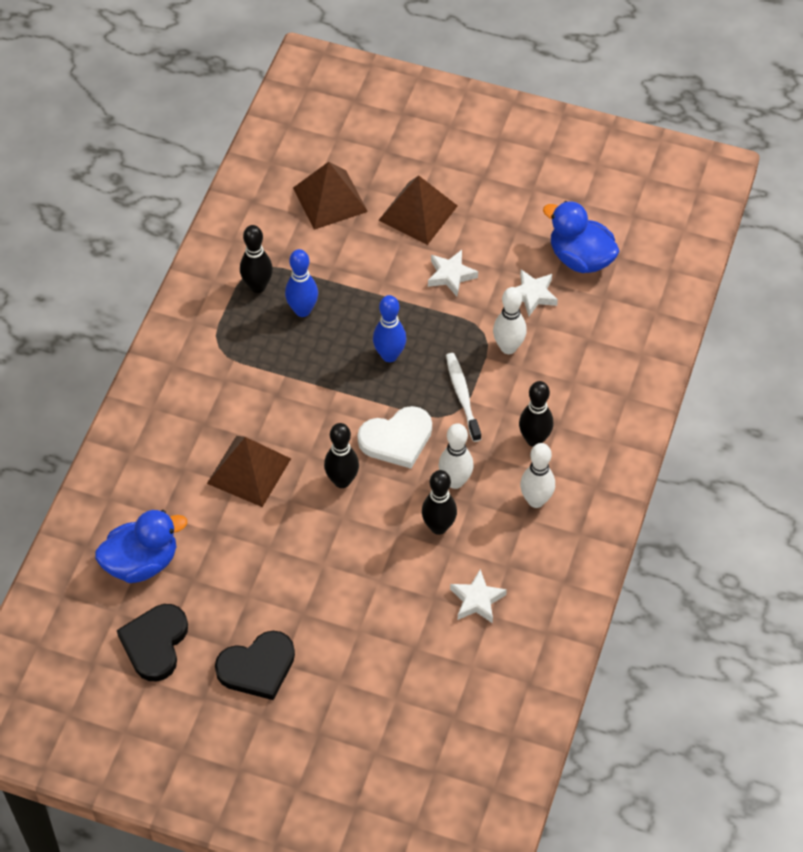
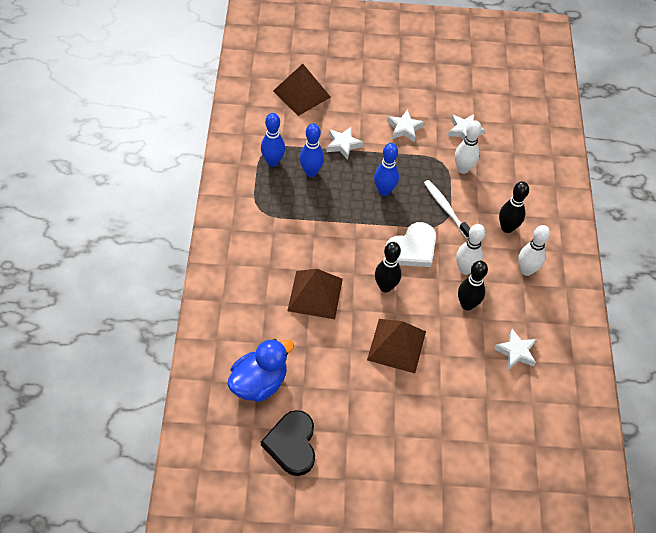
camera: 20 degrees left, 0 degrees up
(257, 286) = (273, 162): black bowling pin -> blue bowling pin
(257, 667) = (377, 443): black heart -> none
(359, 281) = (343, 145): none -> white star
(418, 213) = (365, 91): brown pyramid -> brown pyramid (396, 345)
(580, 258) = (485, 101): blue duck -> none

